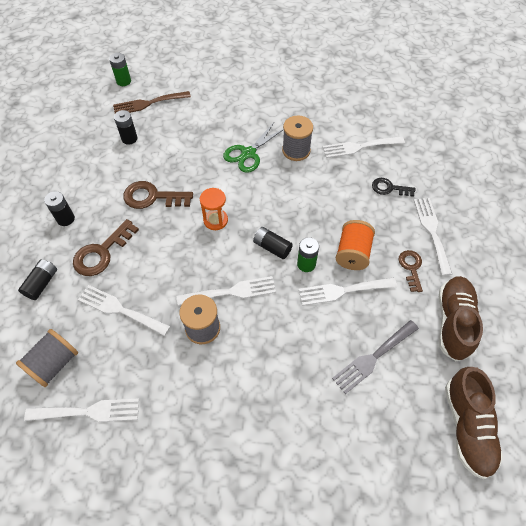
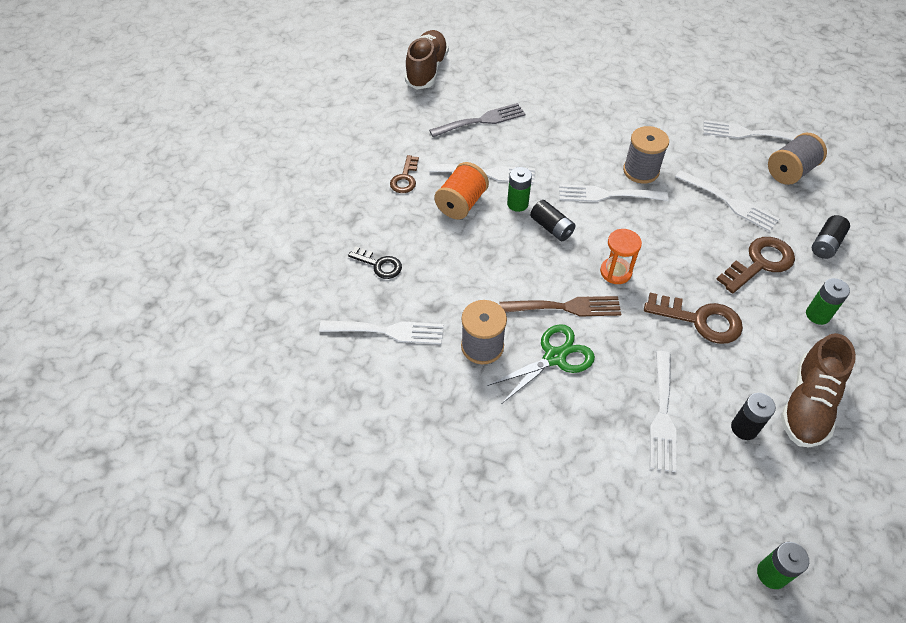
camera: 165 degrees left, 5 degrees down
(66, 219) = (817, 315): black battery -> green battery
(148, 103) = (717, 500): brown fork -> brown fork (566, 307)
(431, 231) = (359, 207): white fork -> white fork (662, 415)
(453, 322) = (392, 130): brown shoe -> brown shoe (808, 404)

